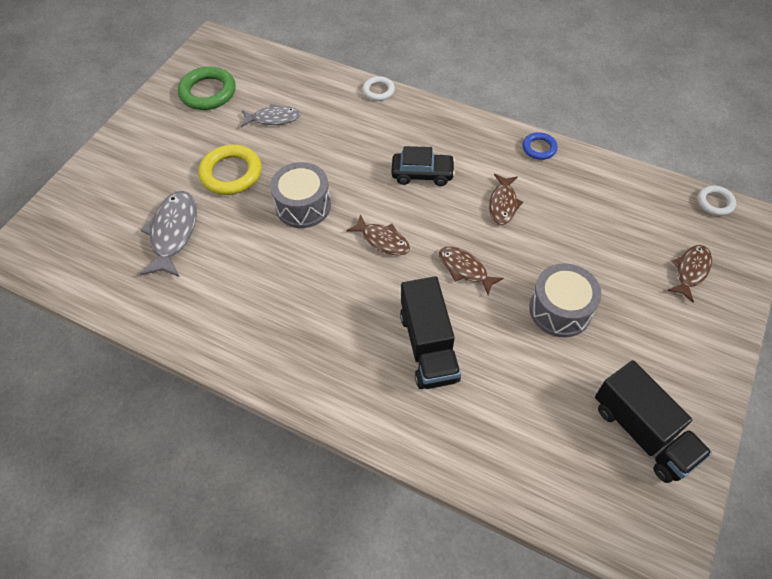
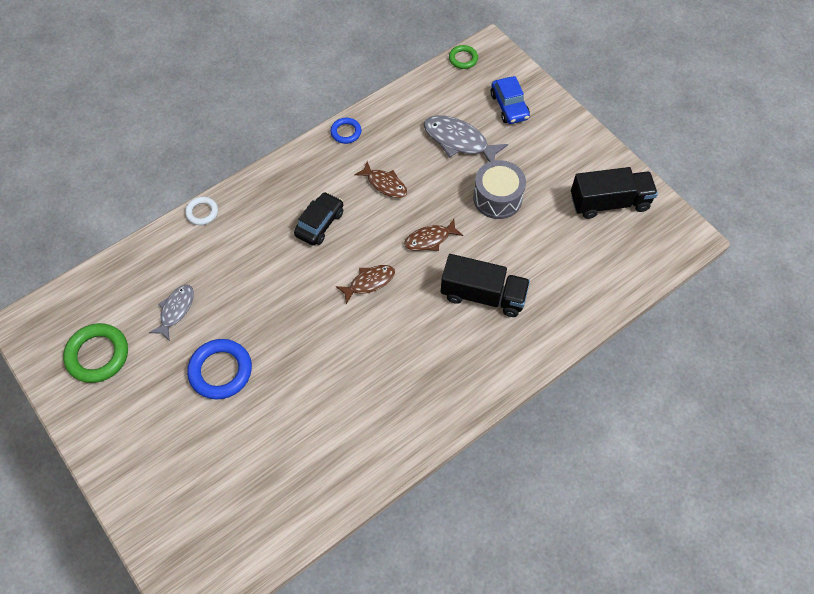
camera: 65 degrees left, 5 degrees up
(173, 233) = (261, 444): grey fish -> grey fish (459, 141)
(231, 173) = (220, 371): yellow ring -> blue ring
(303, 206) = (297, 326): grey drum -> none
(691, 271) = (509, 106): brown fish -> blue car
(715, 202) = (463, 59): white ring -> green ring

